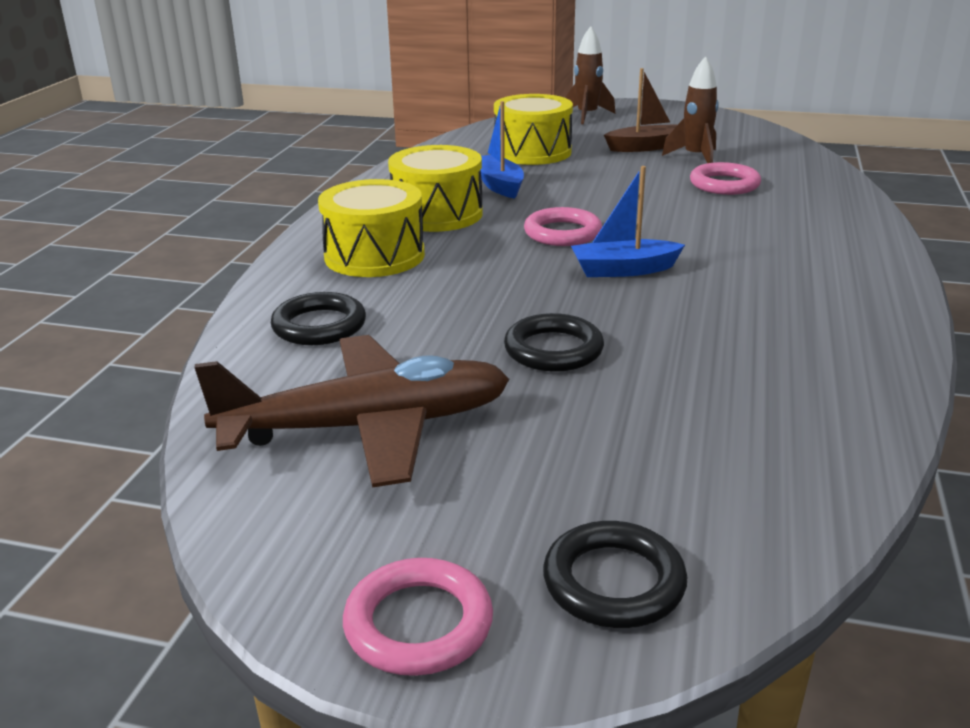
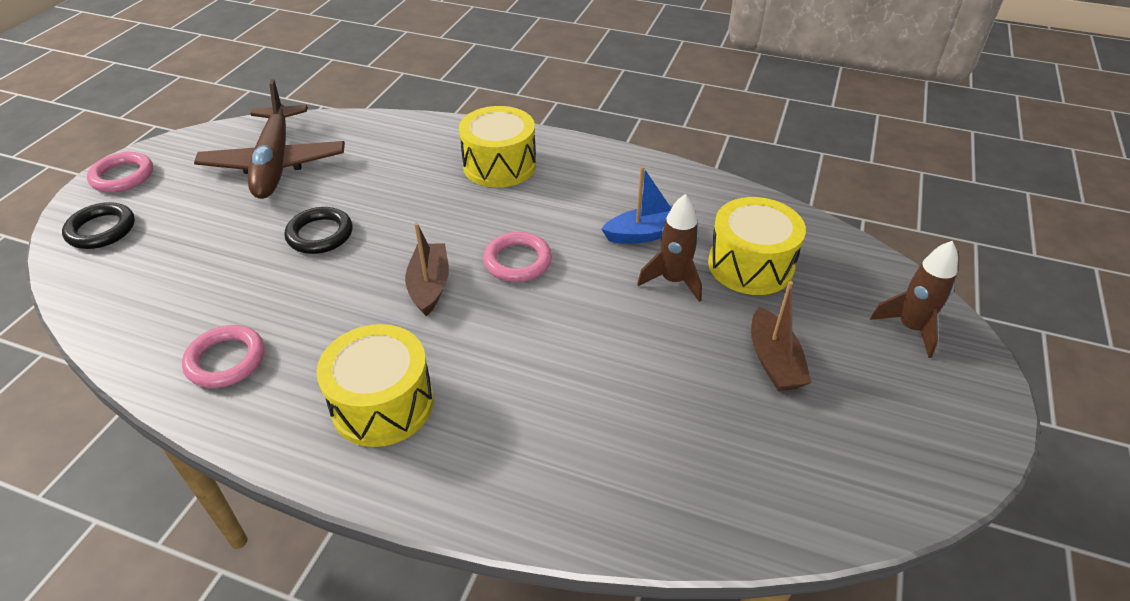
camera: 95 degrees right, 15 degrees up
(319, 326) = (399, 146): black ring -> none
(437, 214) = (577, 196): yellow drum -> yellow drum (382, 404)
(623, 270) = (429, 286): blue boat -> brown boat
(695, 157) = (733, 401): brown rocket -> brown rocket (673, 281)
(724, 184) = (631, 405): pink ring -> pink ring (226, 360)

